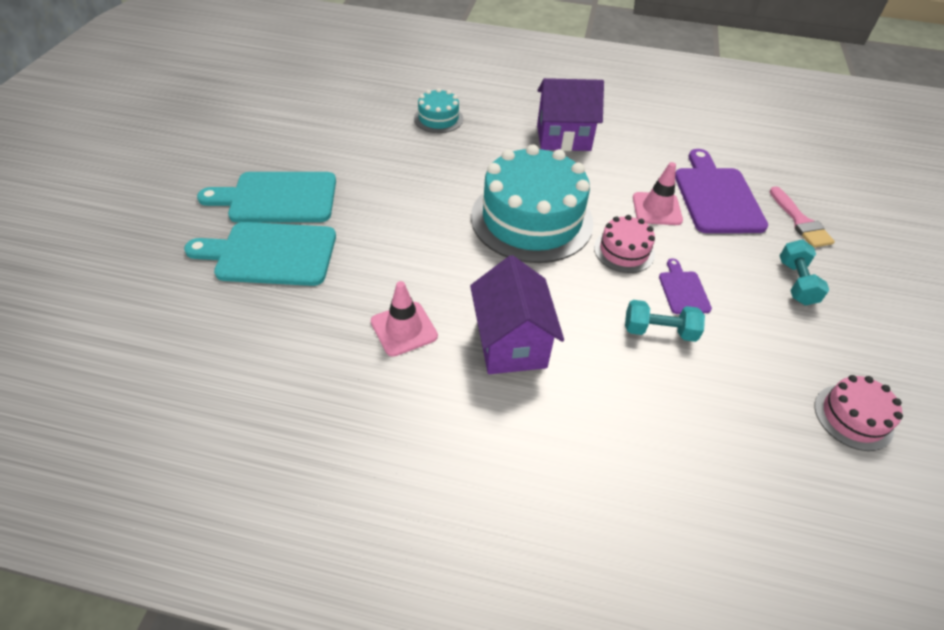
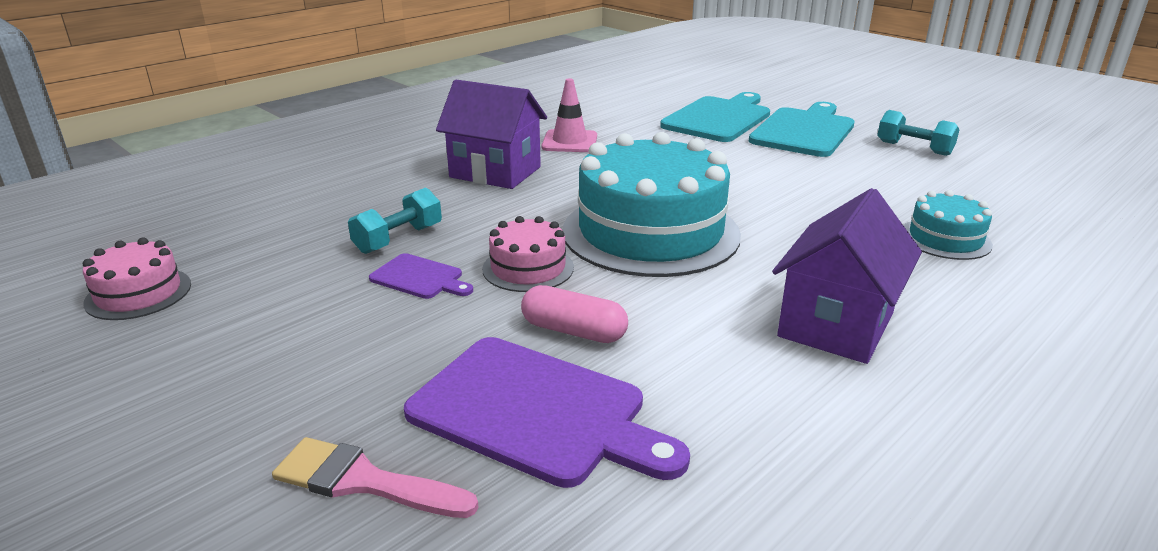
camera: 125 degrees right, 20 degrees down
(656, 209) = (573, 331): pink traffic cone -> pink capsule
(796, 282) = (293, 375): turquoise dumbbell -> turquoise dumbbell (914, 148)

